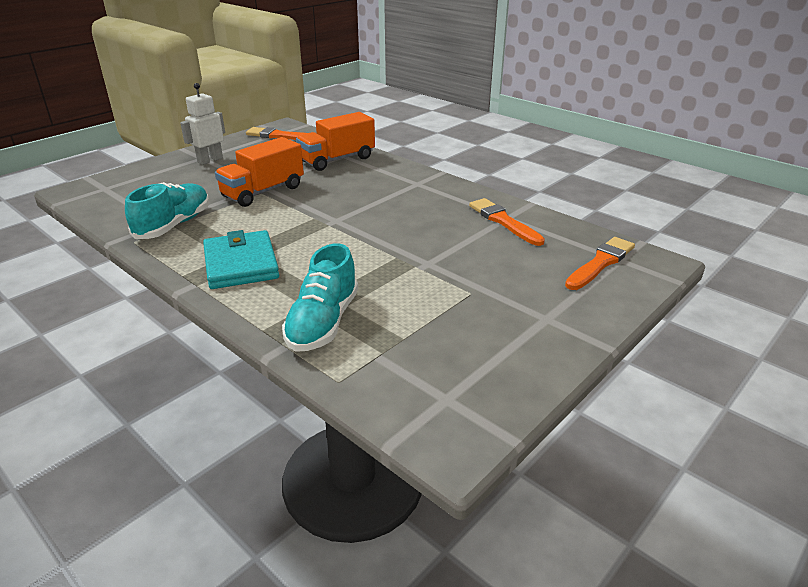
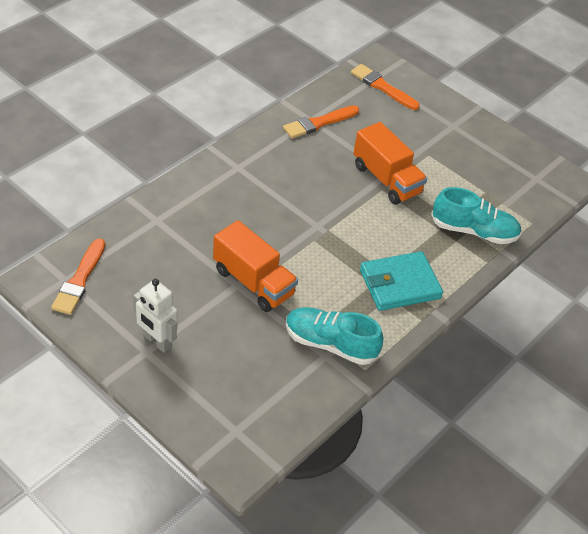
camera: 95 degrees left, 15 degrees up
(337, 160) = (169, 225): orange truck -> orange truck (386, 179)

